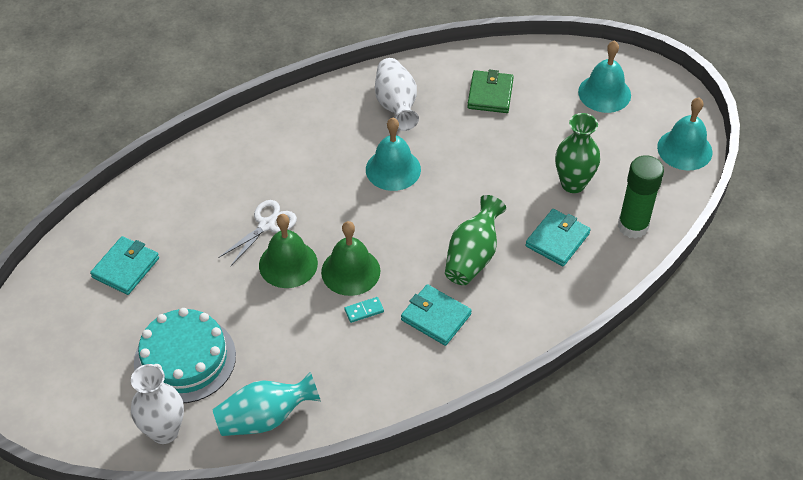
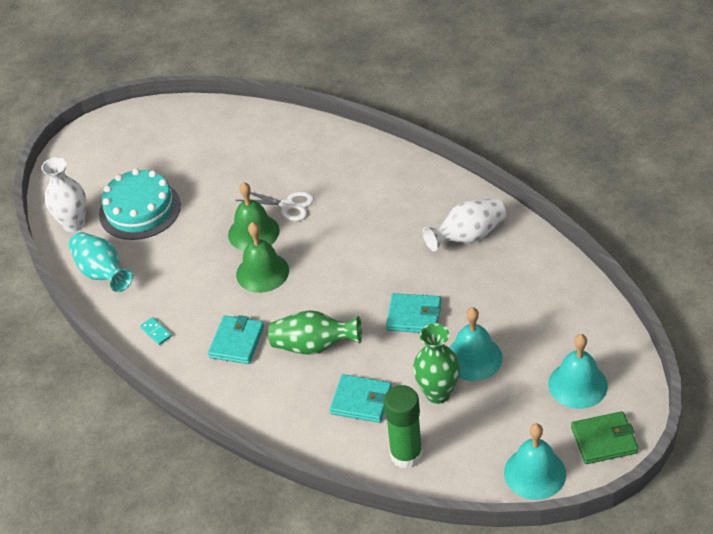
camera: 75 degrees right, 5 degrees down
(125, 267) = (211, 146): turquoise wallet -> turquoise wallet (414, 316)
(364, 311) = (225, 294): turquoise domino -> turquoise domino (156, 332)
(393, 169) = (389, 260): turquoise bell -> turquoise bell (473, 358)
(490, 94) = (522, 297): green wallet -> green wallet (604, 440)

